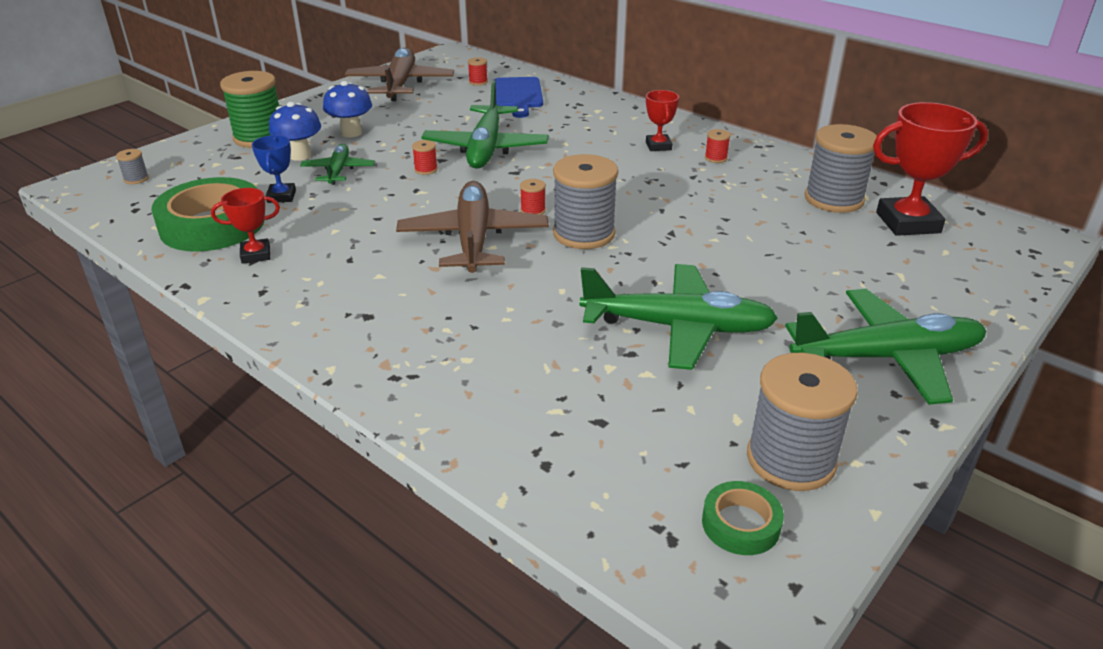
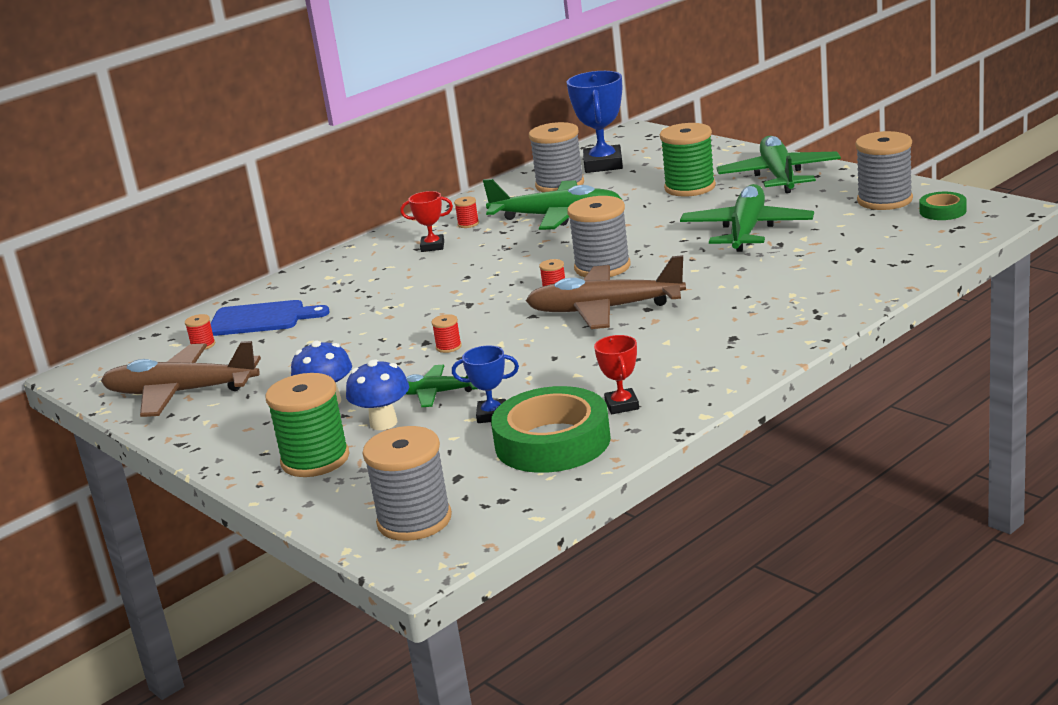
camera: 80 degrees left, 10 degrees down
(136, 179) = (414, 520): grey spool -> grey spool, size x2.36
(486, 148) = (405, 322): green plane -> green plane (556, 217)
(832, 284) = (690, 187): none -> green spool
(908, 223) = (603, 165): red trophy -> blue trophy

